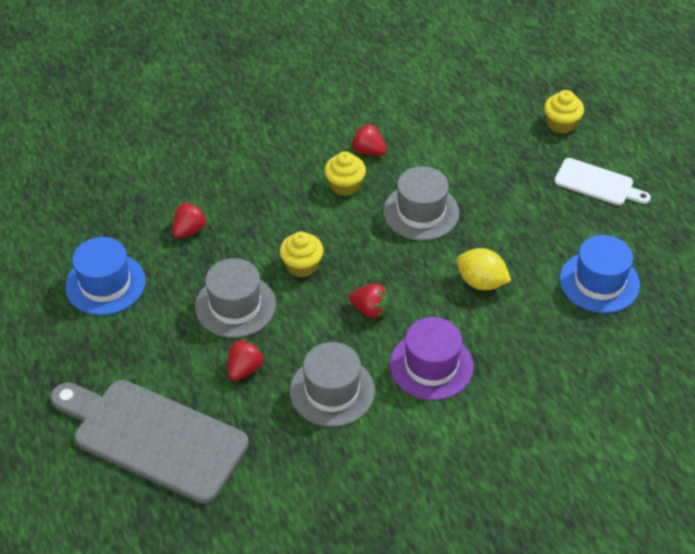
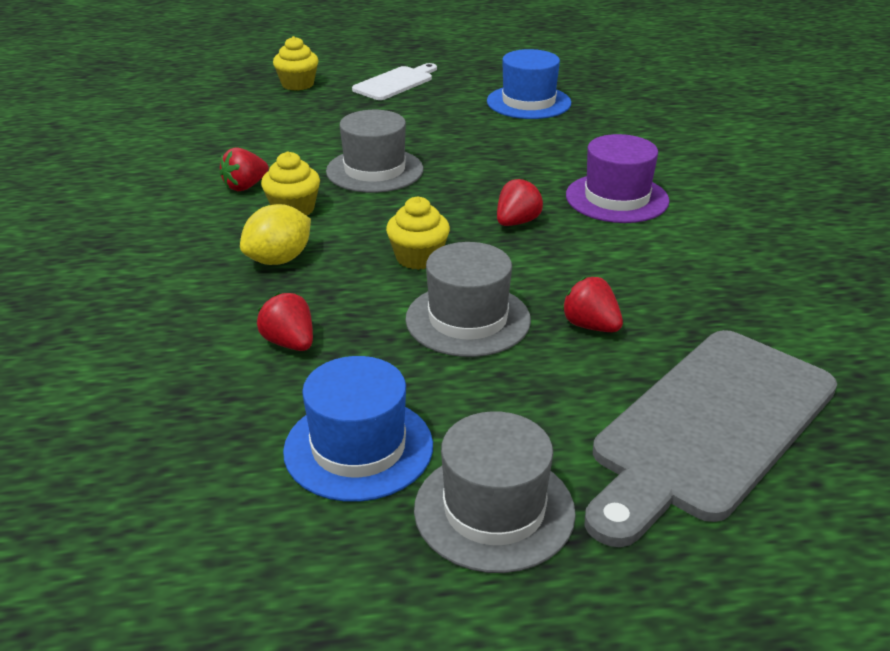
camera: 75 degrees left, 15 degrees down
(332, 391) = (643, 265): grey hat -> grey hat (494, 510)
(481, 282) = (502, 154): yellow lemon -> yellow lemon (279, 260)

